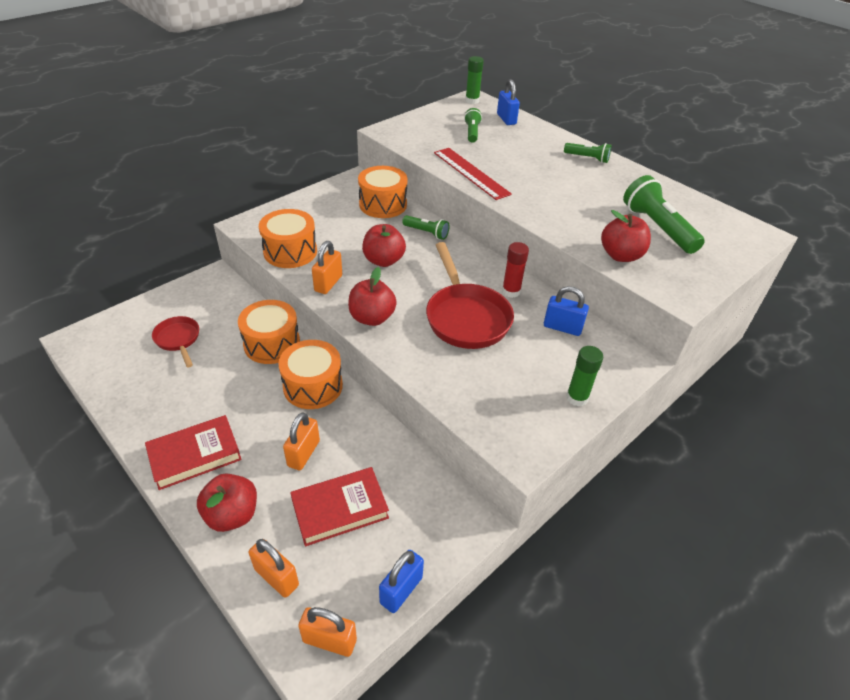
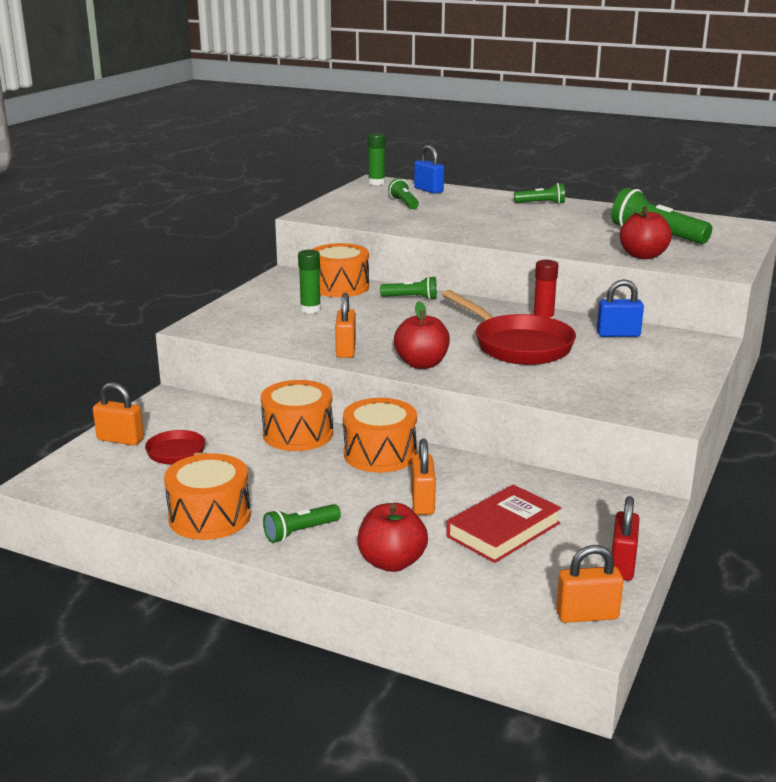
camera: 20 degrees left, 20 degrees down
(195, 455) = (300, 532): red book -> green flashlight
(276, 577) = (487, 590): orange padlock -> orange padlock (120, 439)
(290, 251) = (275, 336): orange drum -> orange drum (209, 517)
(383, 260) = (387, 324): red apple -> none
(401, 590) = (622, 565): blue padlock -> red padlock
(470, 173) = (437, 229): red ruler -> none
(577, 398) = (679, 373): green glue stick -> green glue stick (310, 309)

